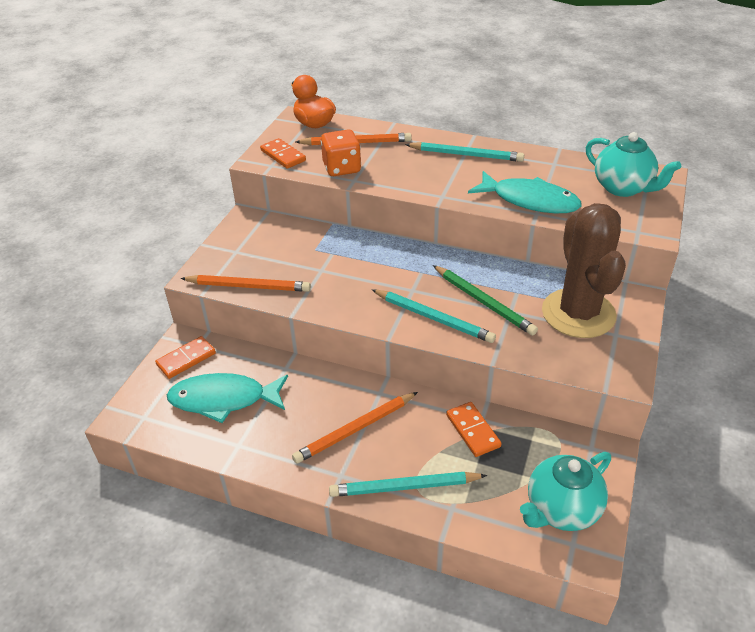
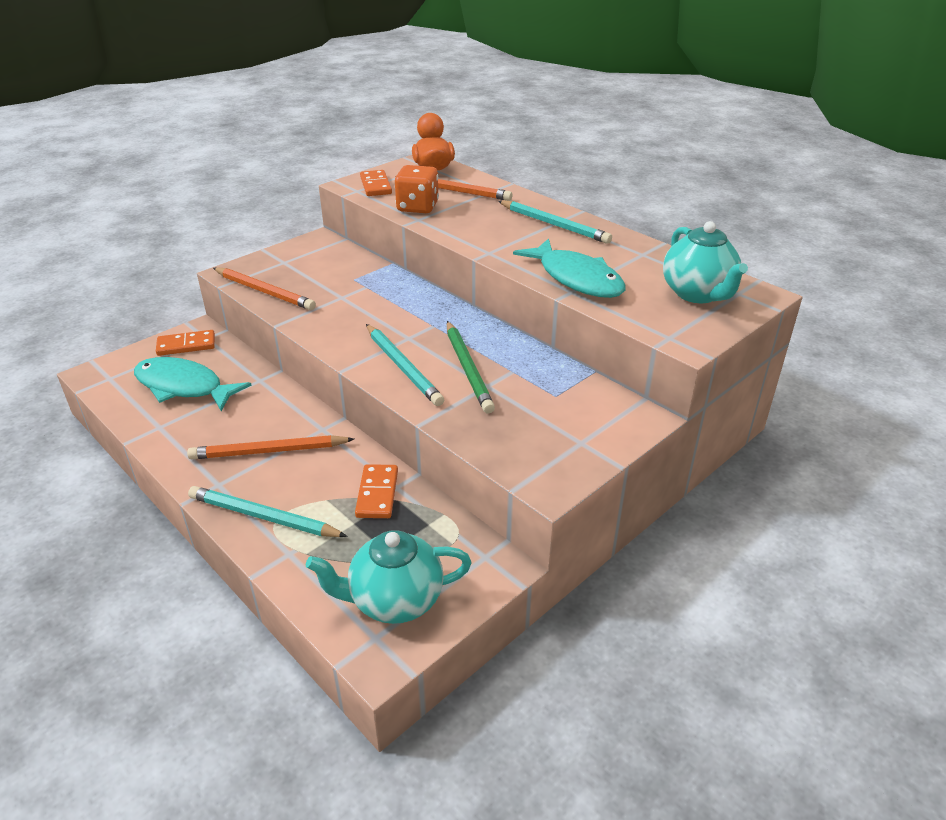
camera: 25 degrees right, 5 degrees down
(578, 313) = (558, 410): brown cactus -> none

